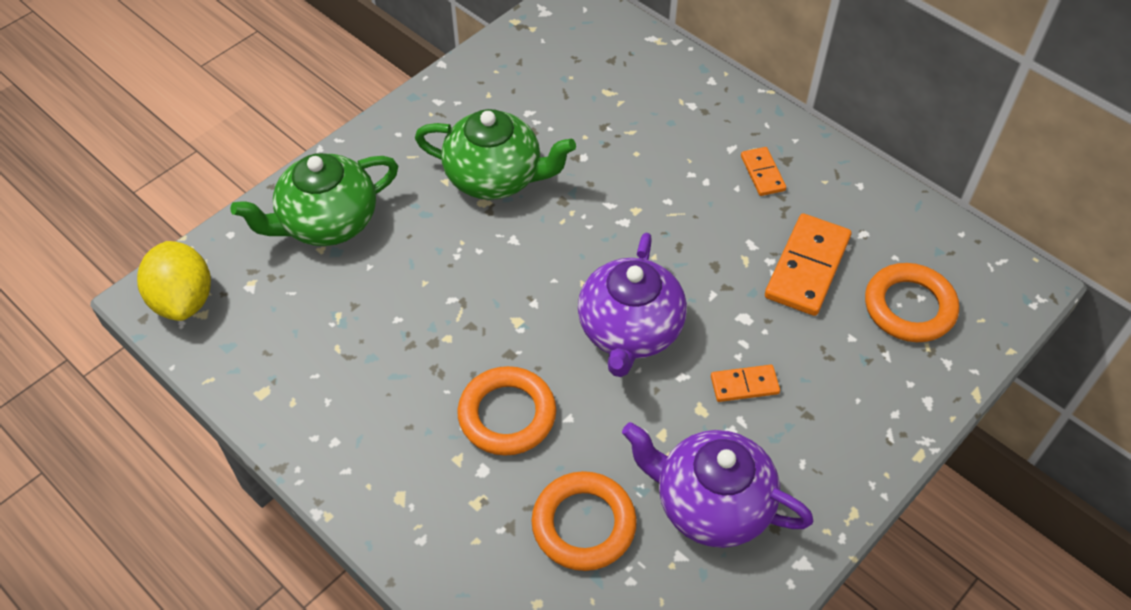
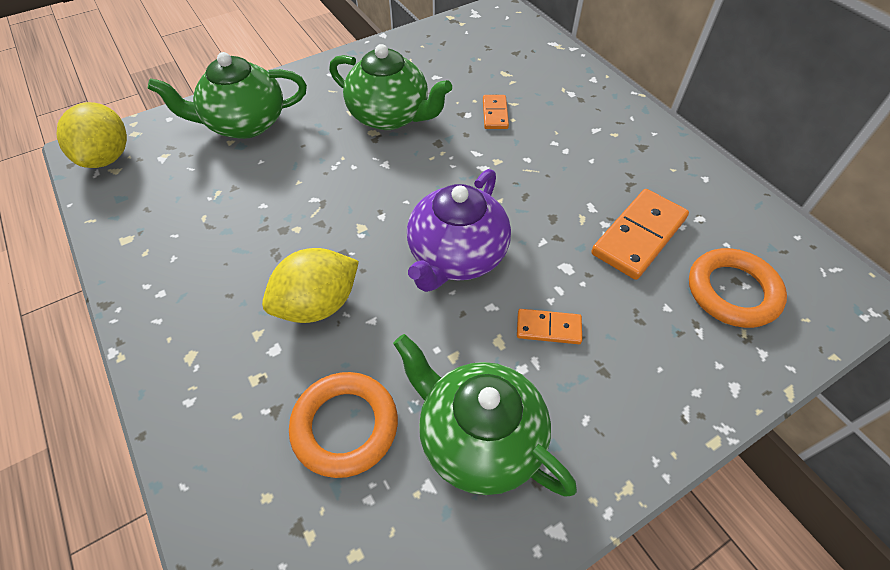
camera: 15 degrees right, 0 degrees up
(507, 415) = (318, 304): orange ring -> yellow lemon
(710, 503) = (478, 438): purple teapot -> green teapot
(762, 173) = (618, 153): orange domino -> orange domino (495, 114)

